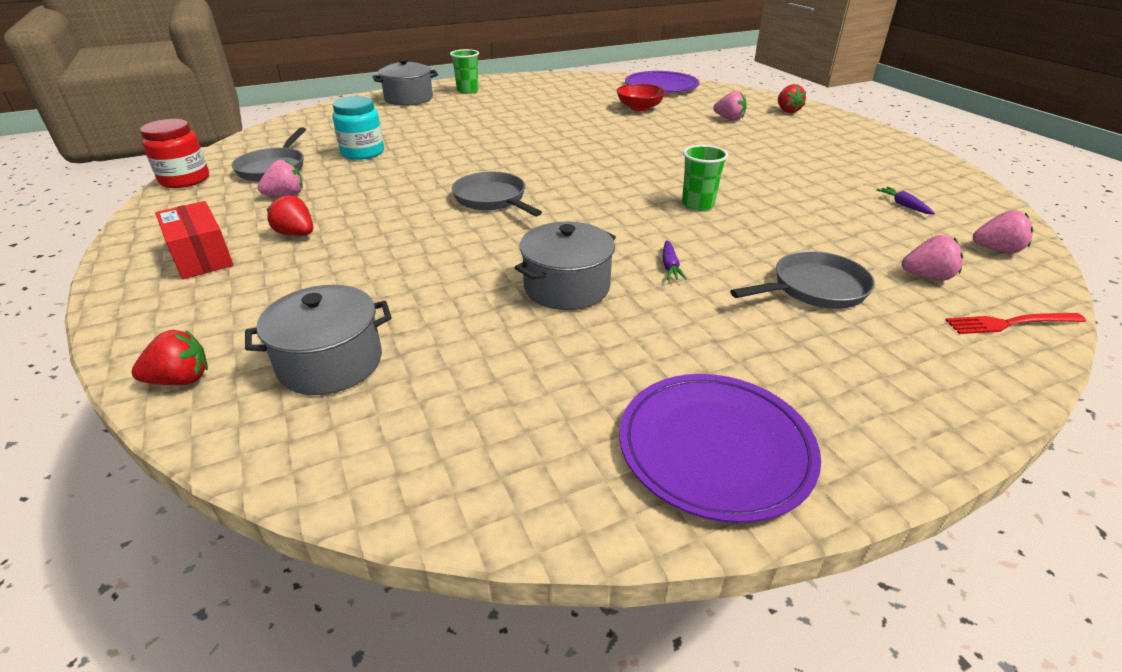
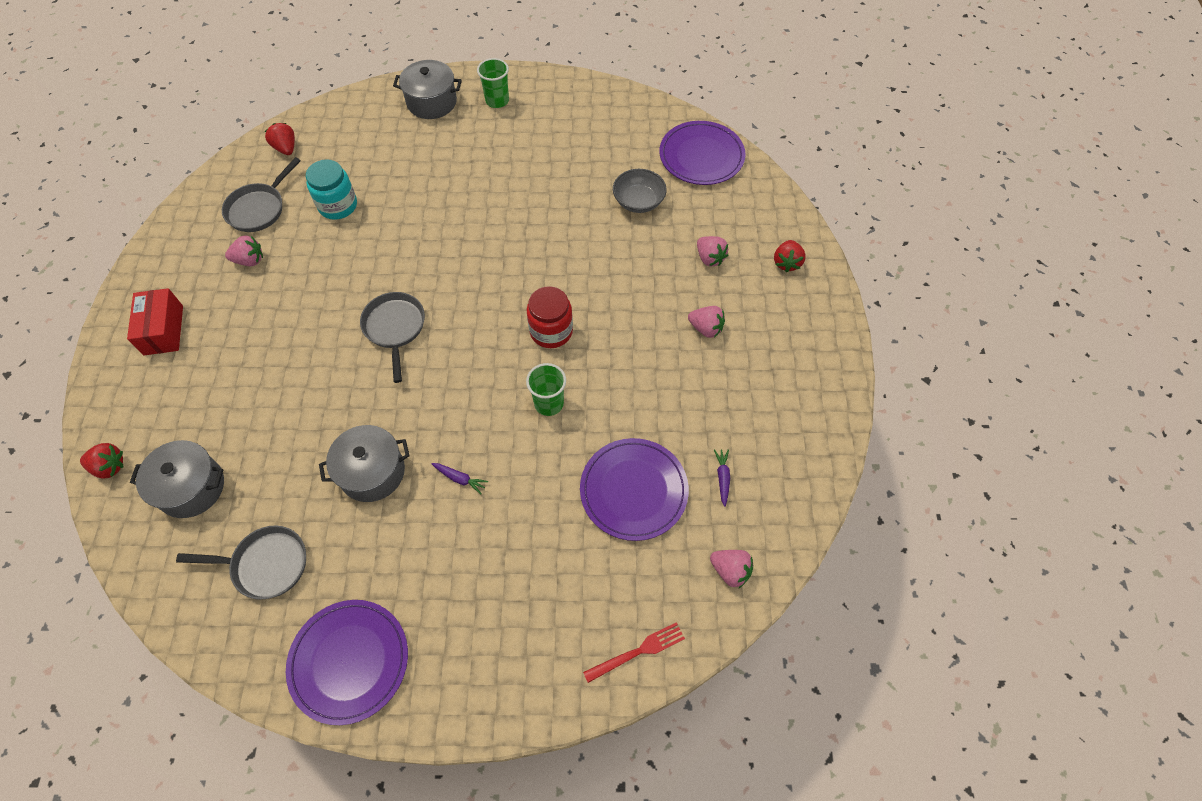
camera: 25 degrees right, 25 degrees up
(185, 180) = (189, 205): red jar -> red jar (551, 331)
(296, 234) = (233, 324): red strawberry -> red strawberry (286, 148)
(639, 108) = (638, 201): red bowl -> grey bowl
(670, 266) = (460, 479): purple carrot -> purple carrot turned 90 degrees counterclockwise
(814, 288) = (539, 551): grey pan -> grey pan (266, 564)
(844, 230) = (633, 490): none -> purple plate
(927, 276) = (636, 576): pink strawberry -> pink strawberry (706, 328)
(1010, 323) = (638, 651): red fork -> red fork turned 135 degrees clockwise

